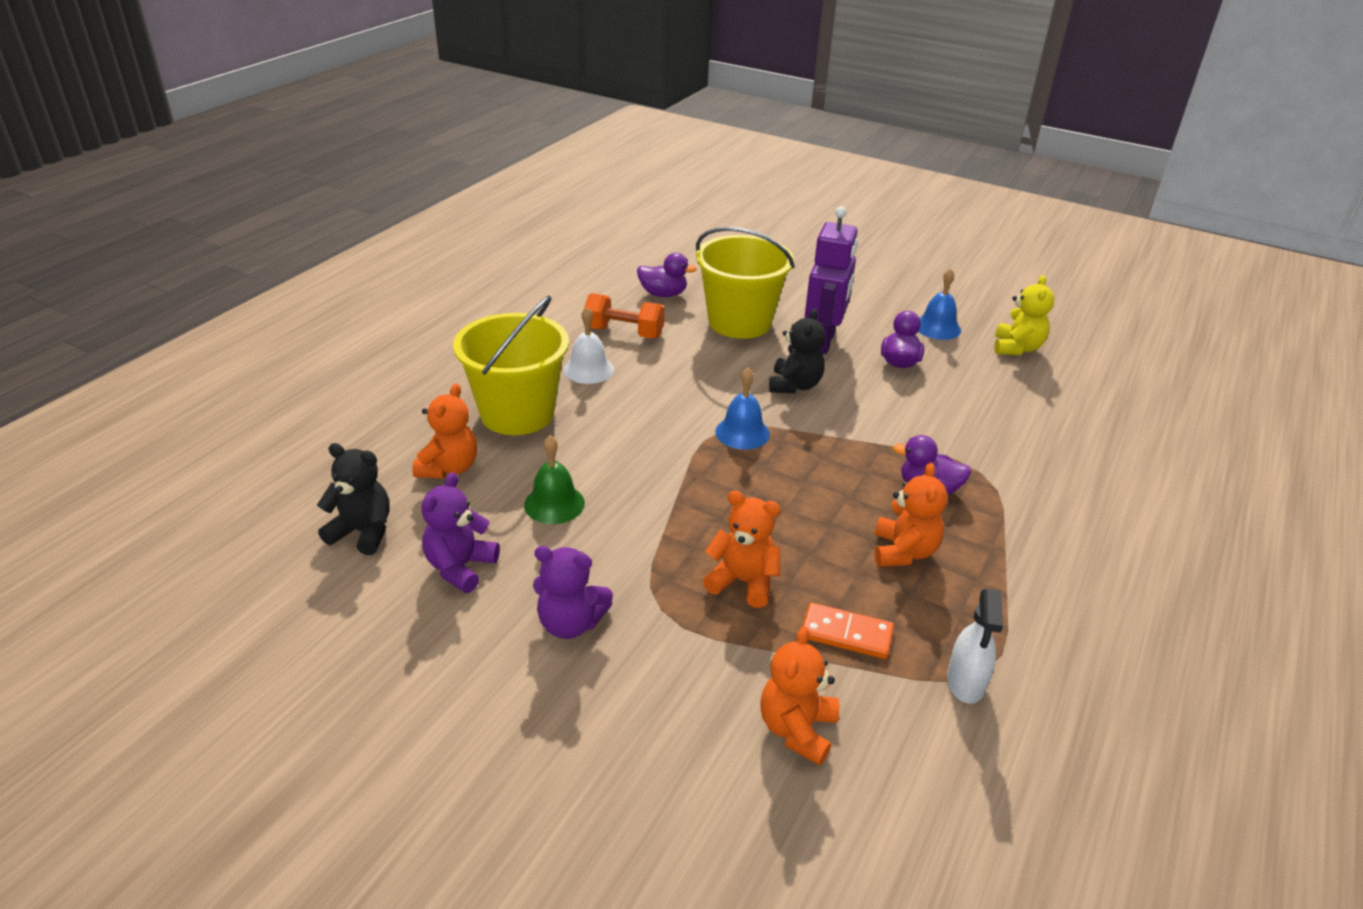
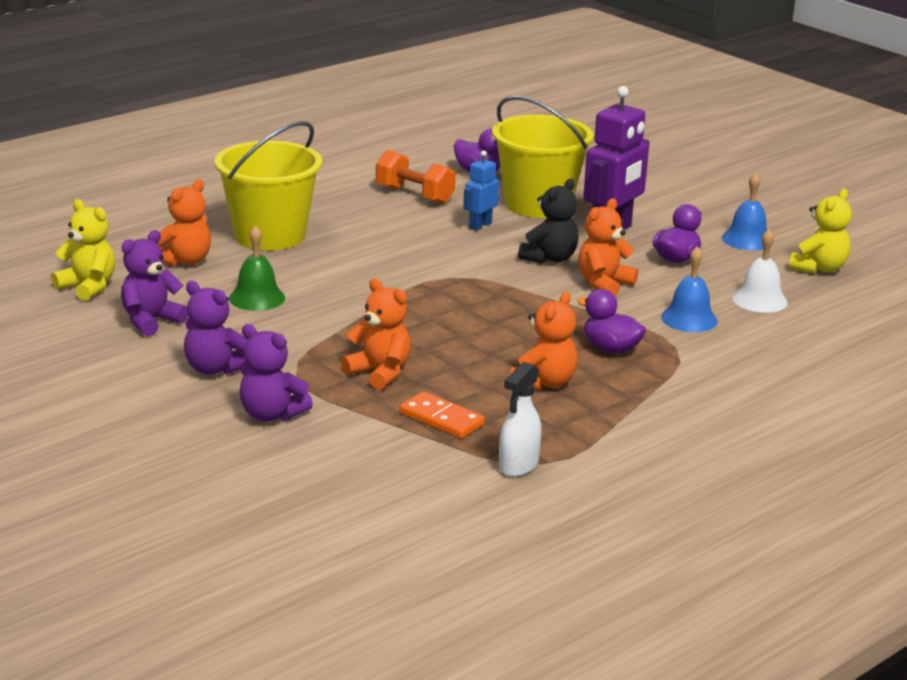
camera: 20 degrees right, 10 degrees down
(363, 532) = (88, 287): black teddy bear -> yellow teddy bear
(588, 369) = (358, 216): white bell -> white bell (759, 300)
(672, 680) = (271, 414): none -> purple teddy bear
(706, 358) = (480, 225): none -> blue robot
(742, 433) = (466, 282): blue bell -> blue bell (689, 319)
(797, 729) = (349, 460): orange teddy bear -> orange teddy bear (604, 284)

